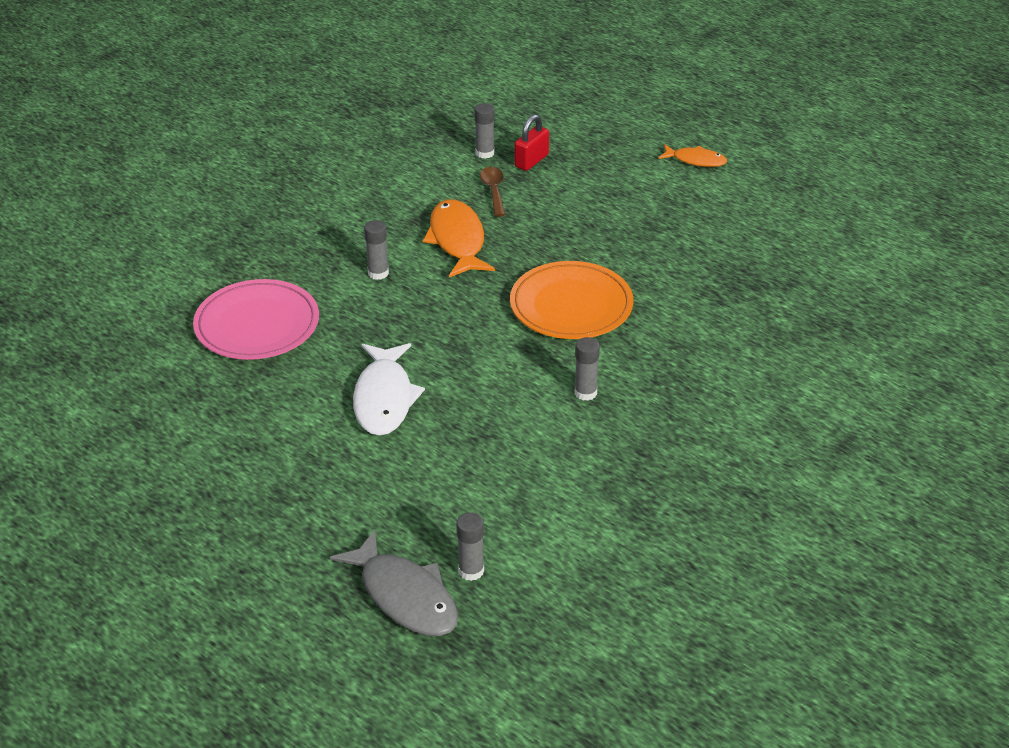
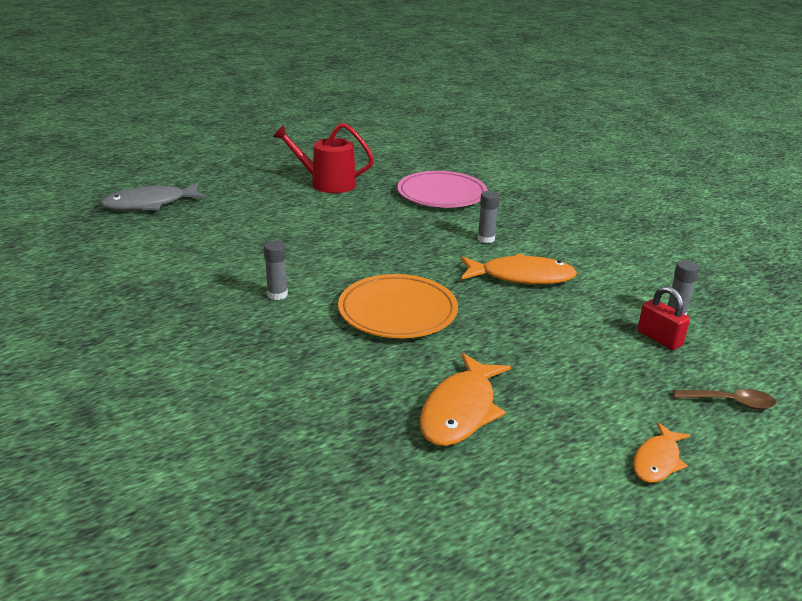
camera: 105 degrees right, 10 degrees down
(256, 436) = (327, 183): none -> red watering can
(384, 398) = (333, 222): white fish -> none
(471, 571) = (146, 224): grey glue stick -> none
(493, 191) = (601, 307): brown spoon -> brown spoon (730, 402)
(698, 247) = (461, 410): none -> orange fish

